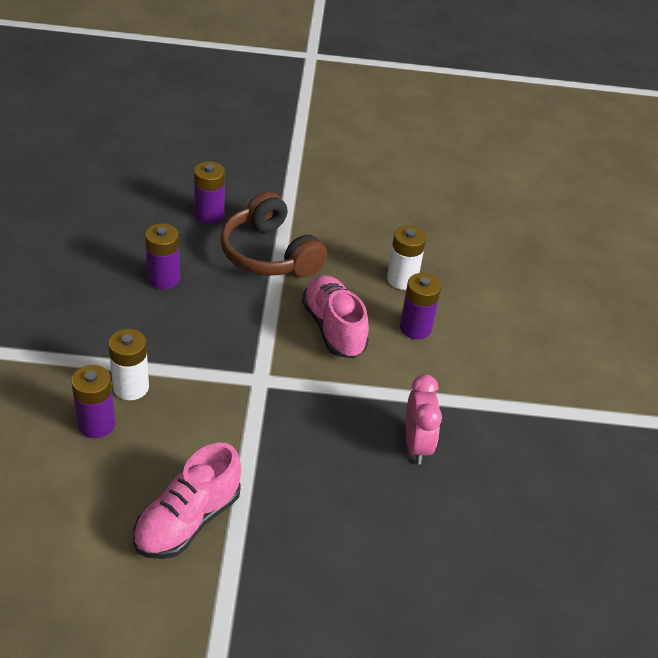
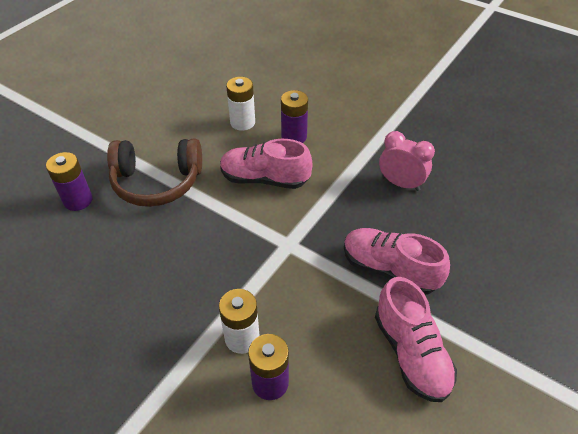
camera: 55 degrees left, 5 degrees up
(164, 279) = (129, 263): purple battery -> none
(282, 472) = (389, 270): none -> pink shoe

